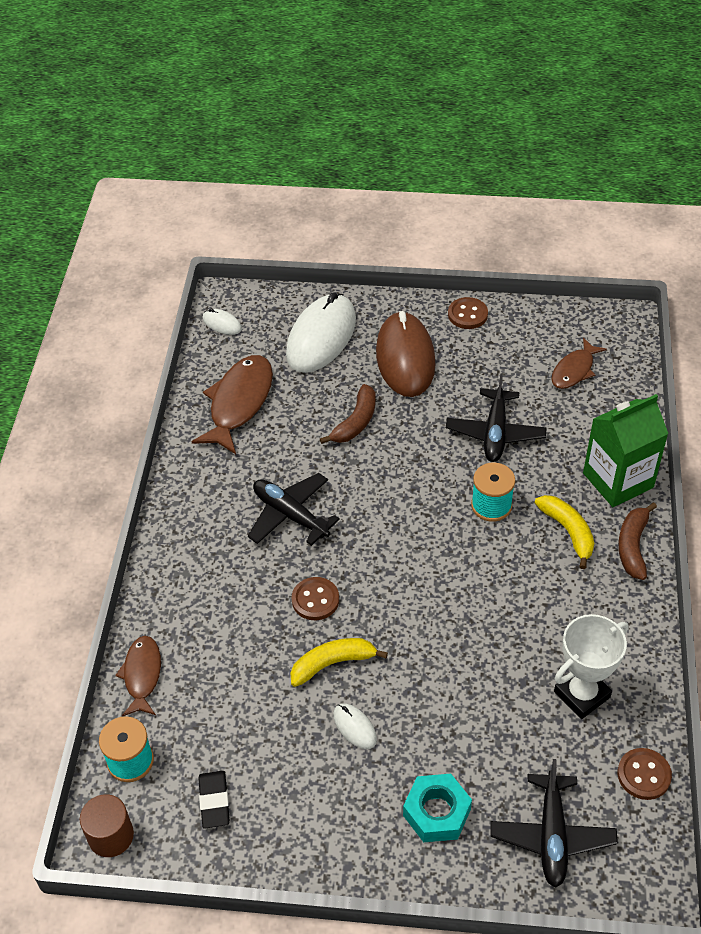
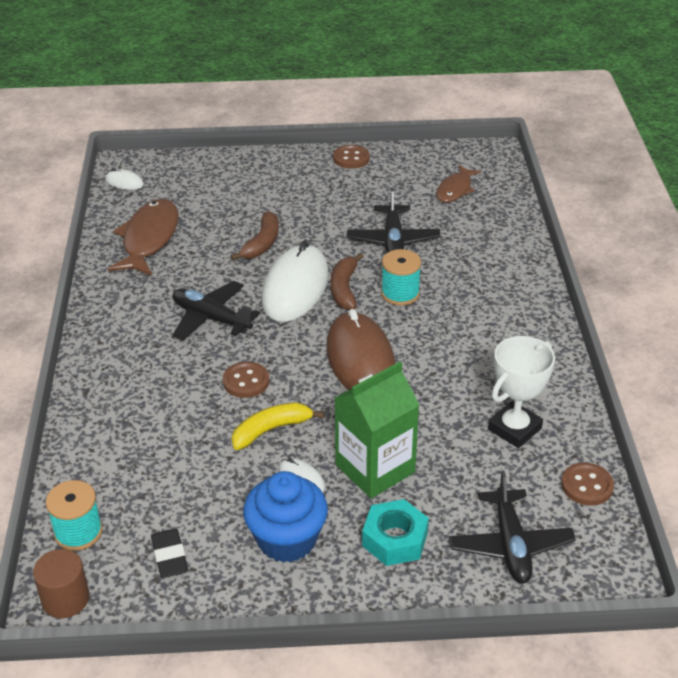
camera: 10 degrees left, 10 degrees down
(142, 675) = (81, 459): brown fish -> none
(321, 337) = (219, 184): white mouse -> white mouse (295, 288)
(330, 797) = (287, 539): none -> blue cupcake
(405, 358) = (300, 193): brown mouse -> brown mouse (360, 360)
(568, 532) = (475, 306): yellow banana -> none
(618, 480) = (512, 265): green carton -> green carton (375, 468)
(632, 546) = (536, 311): brown banana -> brown banana (344, 289)

